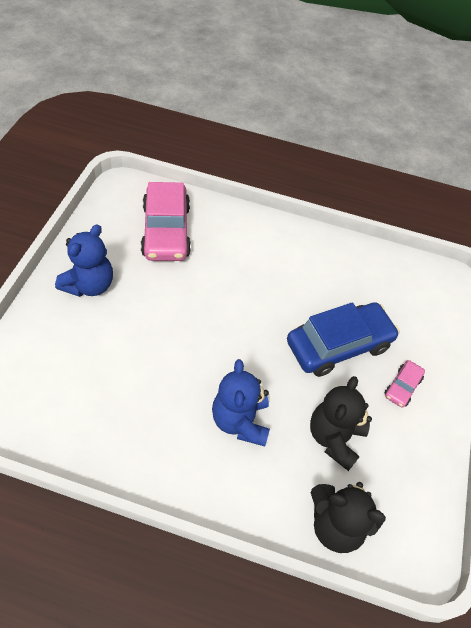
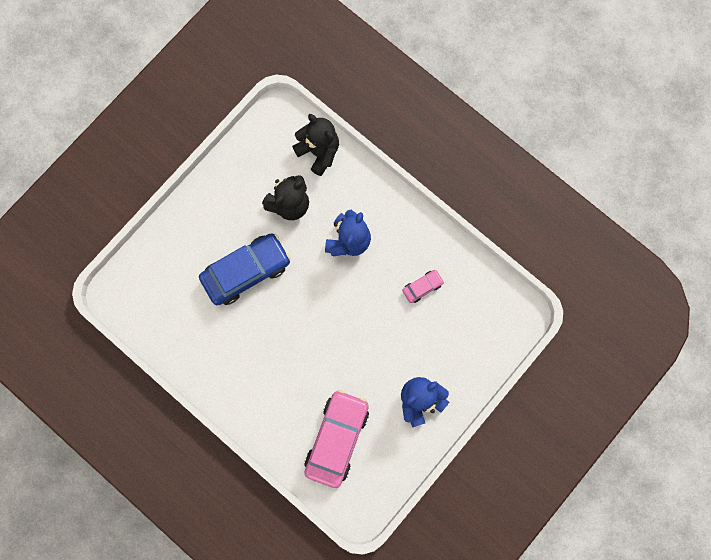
camera: 150 degrees left, 25 degrees up
(338, 345) = (246, 271): blue car -> blue car turned 150 degrees clockwise
(402, 387) = (218, 220): pink car -> pink car (422, 287)

